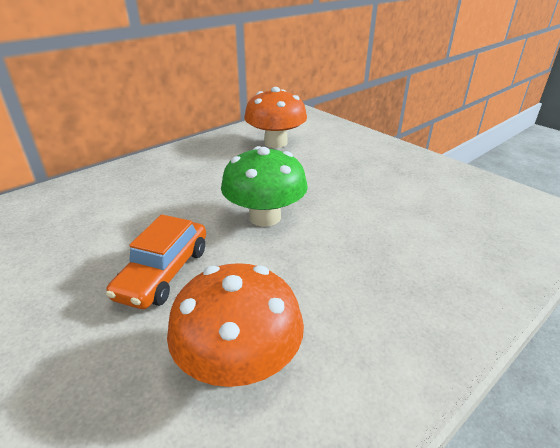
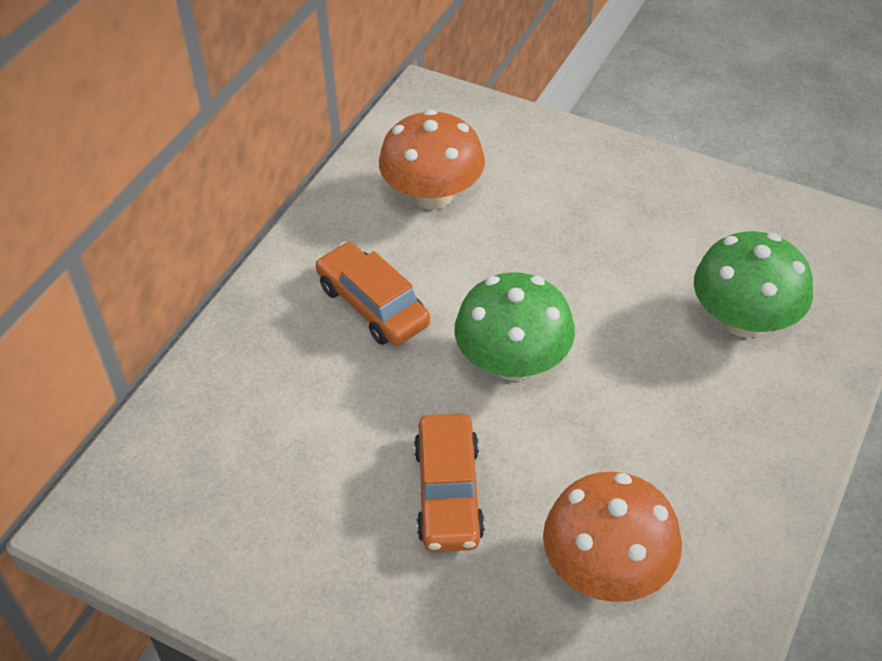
camera: 20 degrees left, 15 degrees up
(205, 175) = (373, 305): none -> orange car
(443, 234) = (744, 320): none -> green mushroom

